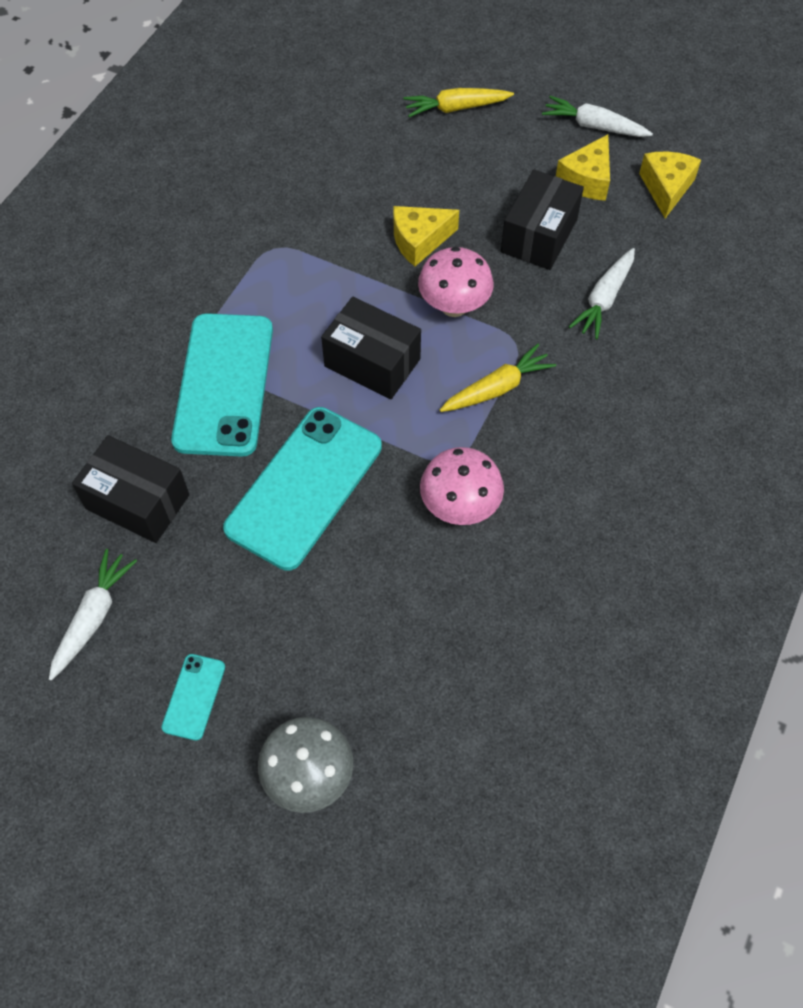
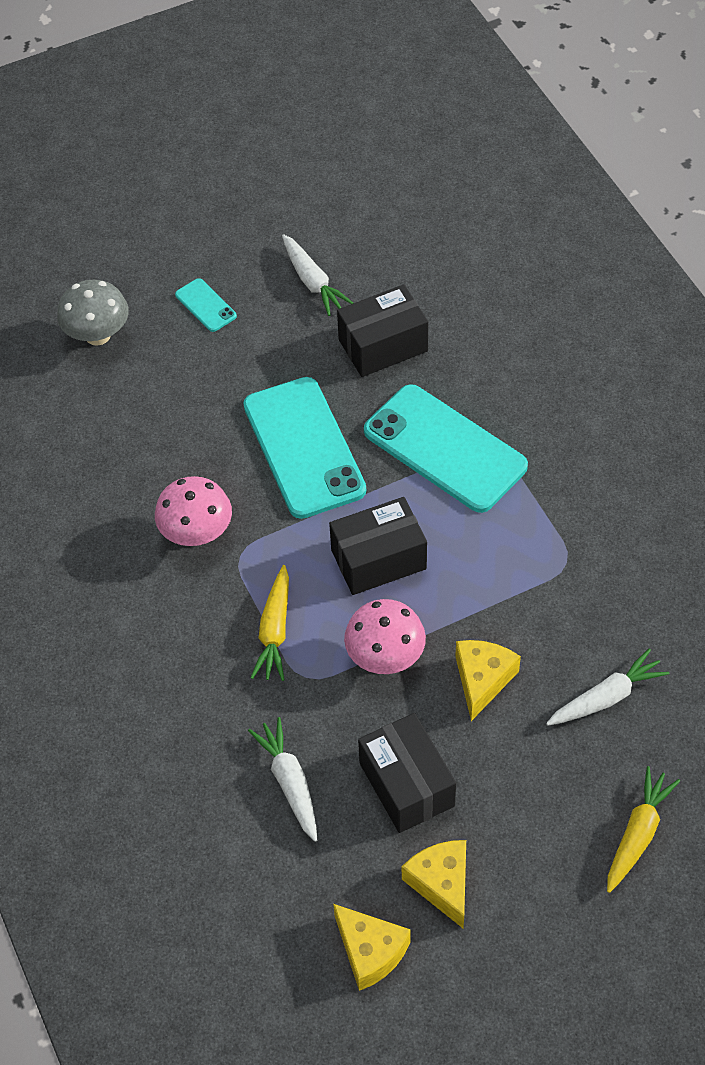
camera: 130 degrees right, 5 degrees down
(594, 126) = (509, 951): white carrot -> white carrot (606, 697)

